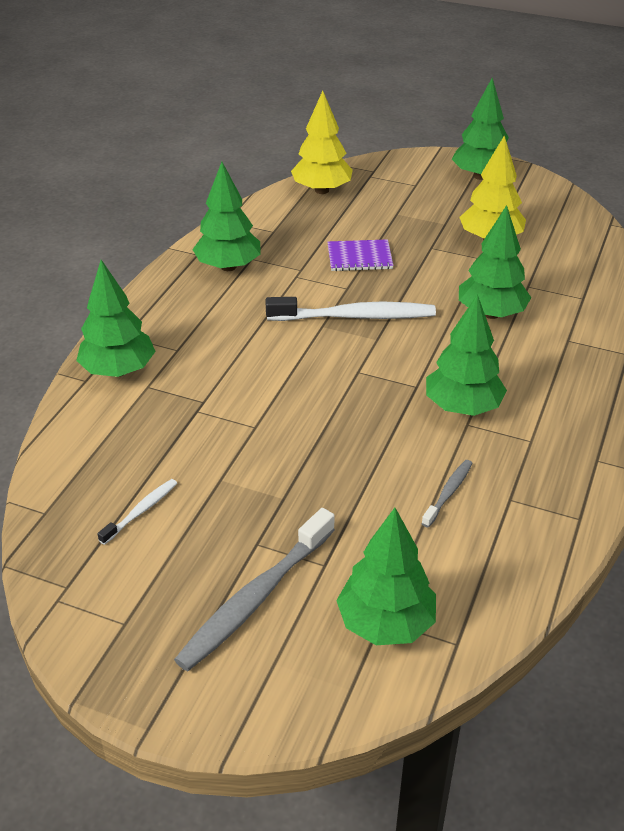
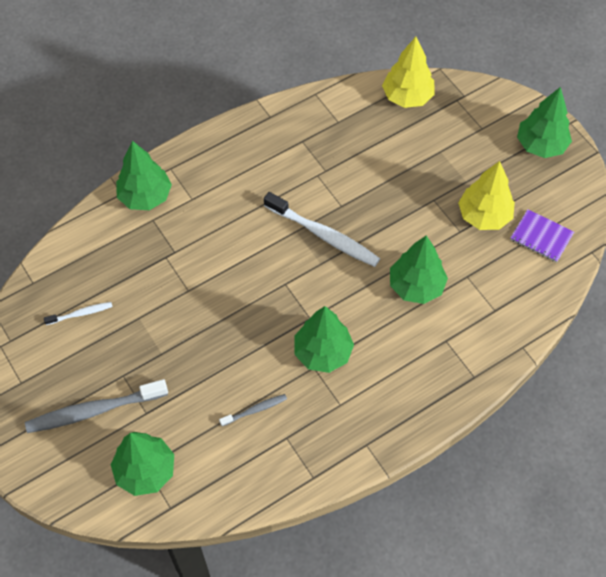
camera: 35 degrees right, 20 degrees up
(228, 267) = (280, 141): green tree -> none
(359, 257) = (375, 181): purple notebook -> purple notebook (541, 237)

